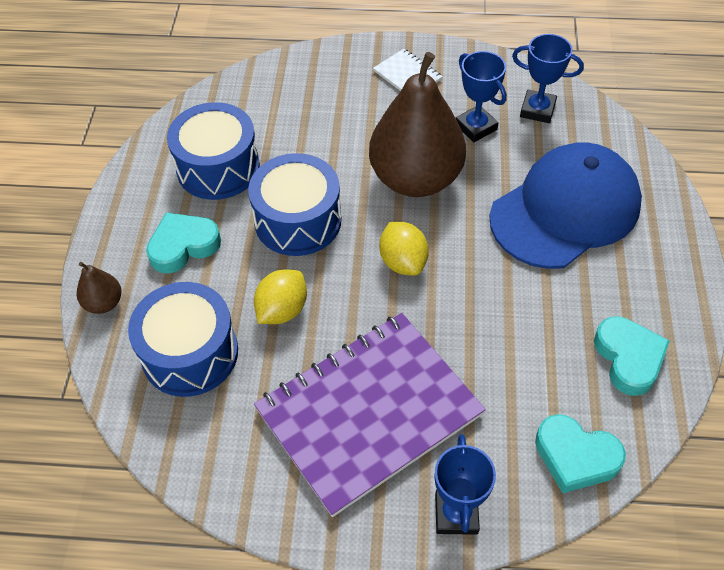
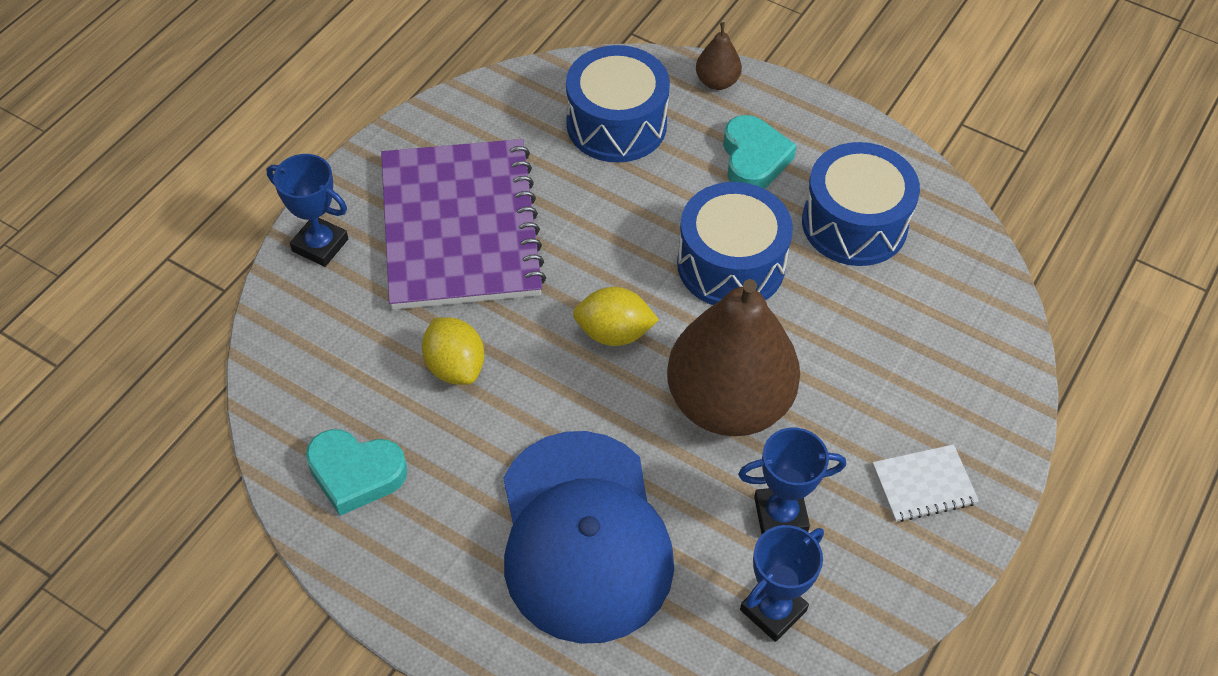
camera: 115 degrees right, 0 degrees up
(282, 310) = (620, 207): yellow lemon -> yellow lemon (455, 367)
(575, 457) = (297, 362): turquoise heart -> none

